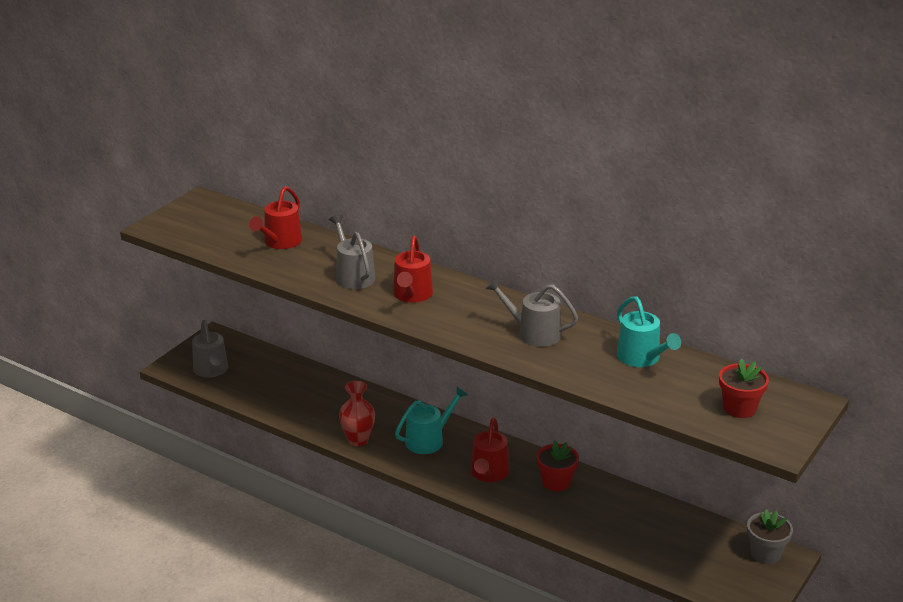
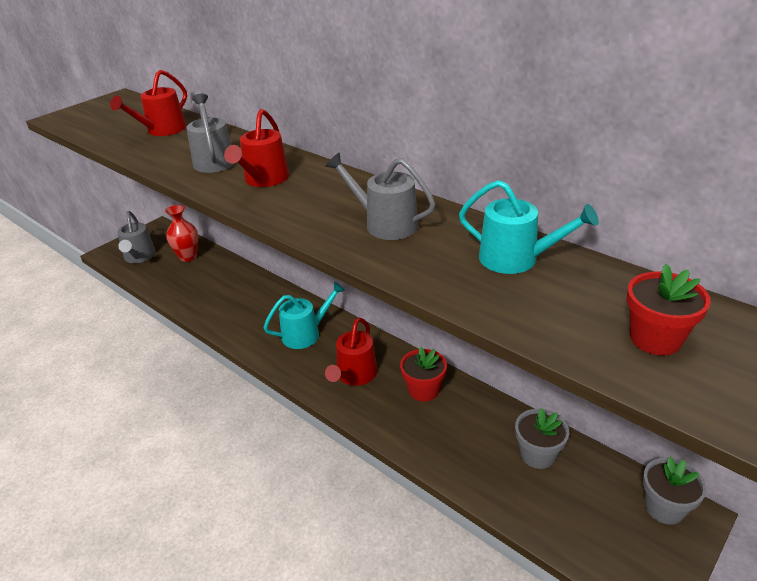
camera: 10 degrees right, 5 degrees up
(358, 440) = (238, 330): red vase -> red vase (188, 257)
(641, 358) = (516, 259): turquoise watering can -> turquoise watering can turned 45 degrees counterclockwise
(663, 525) = (537, 455): none -> grey flower pot

